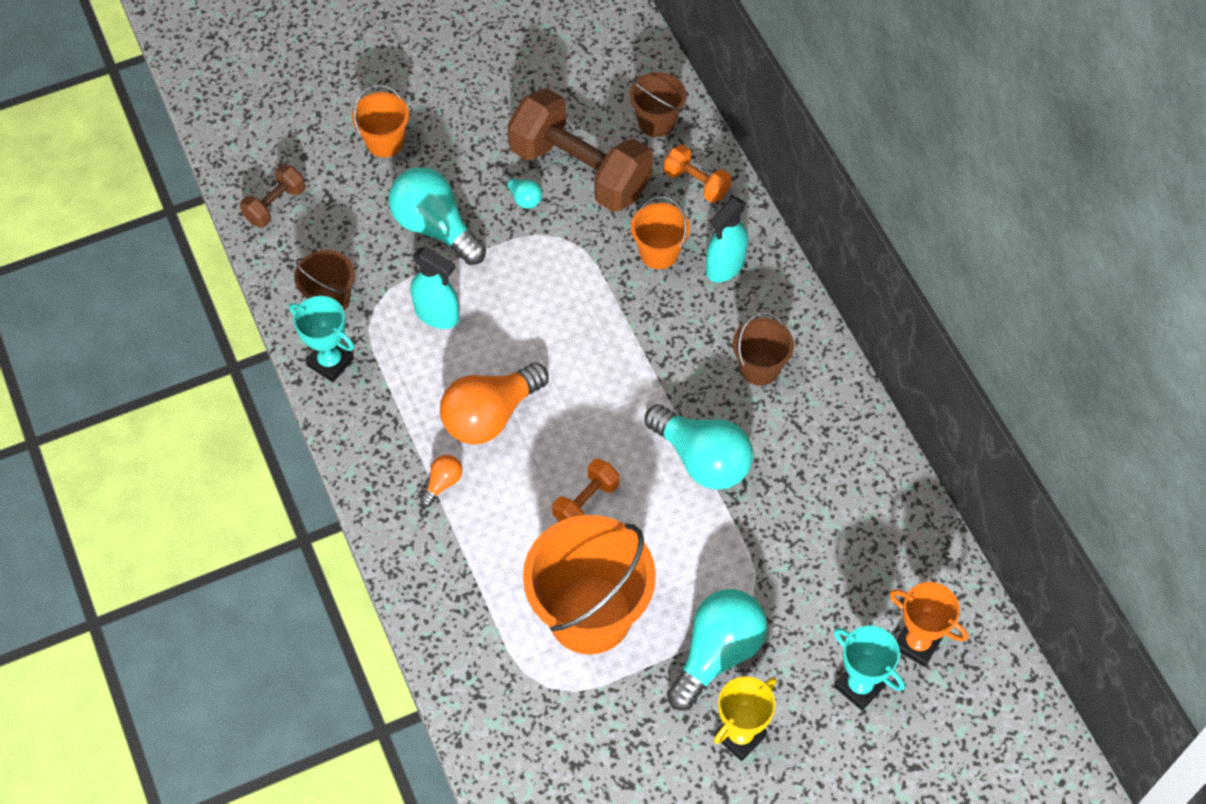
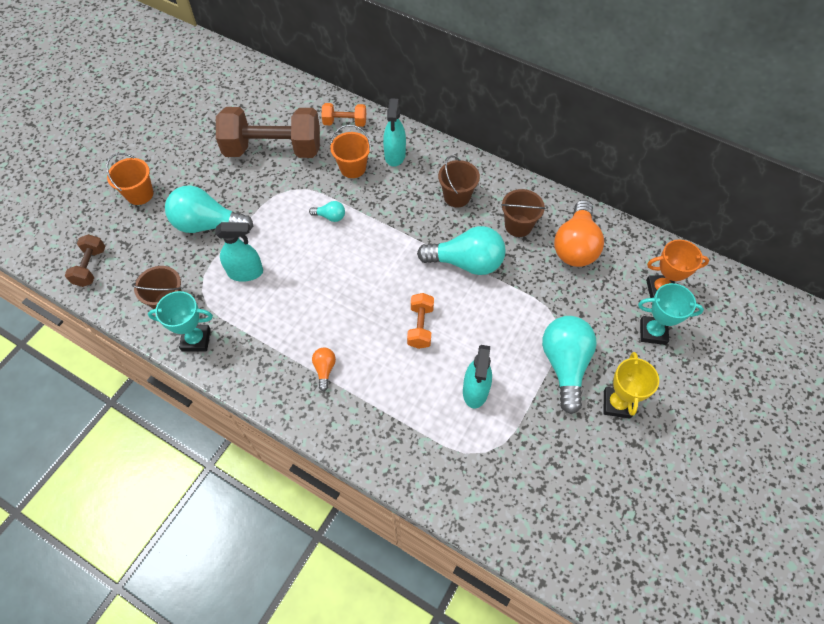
camera: 35 degrees left, 0 degrees up
(490, 415) = (324, 311): orange light bulb -> orange light bulb (575, 246)
(523, 197) = (250, 180): turquoise light bulb -> turquoise light bulb (330, 216)
(590, 614) = (475, 391): orange bucket -> turquoise spray bottle
(656, 122) = (298, 103): brown bucket -> brown bucket (518, 225)

